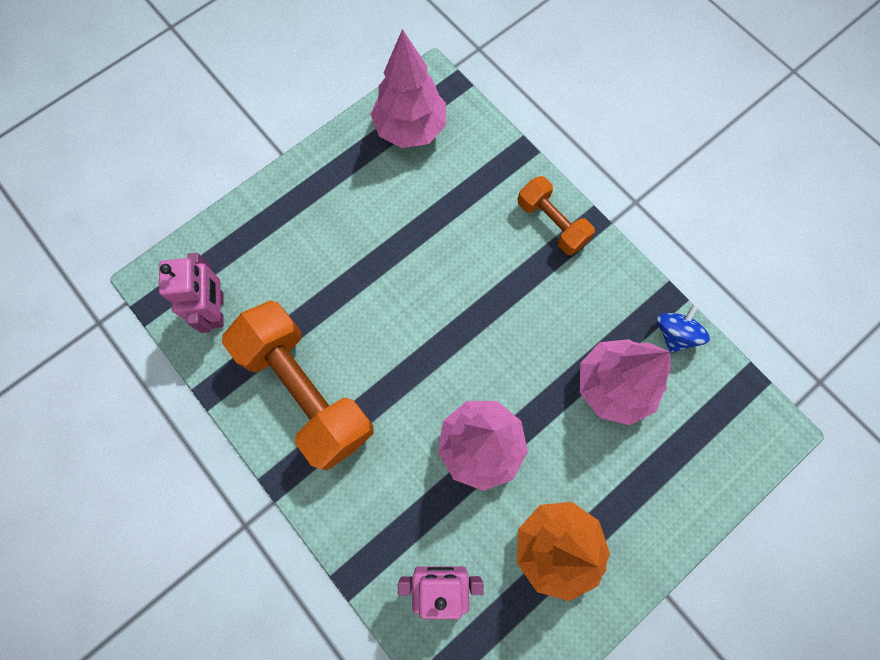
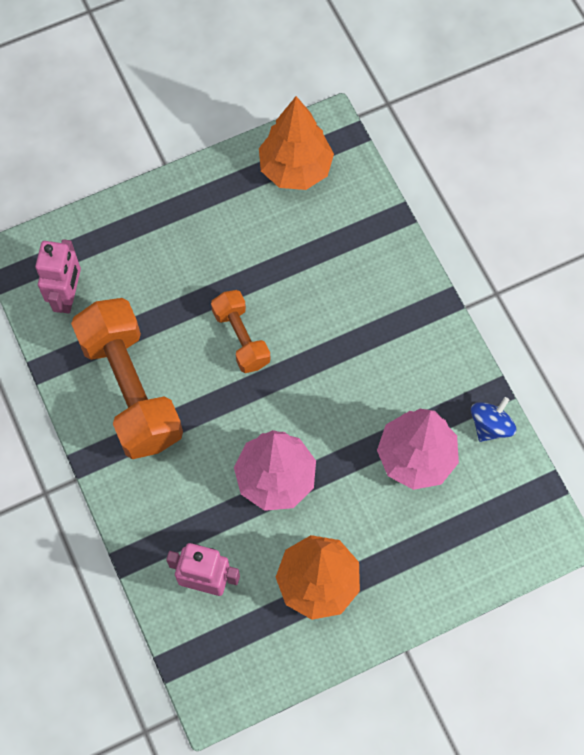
camera: 15 degrees right, 5 degrees down
(410, 129) = (295, 169): pink tree -> orange tree
(552, 223) = (405, 293): orange dumbbell -> orange dumbbell (241, 338)

